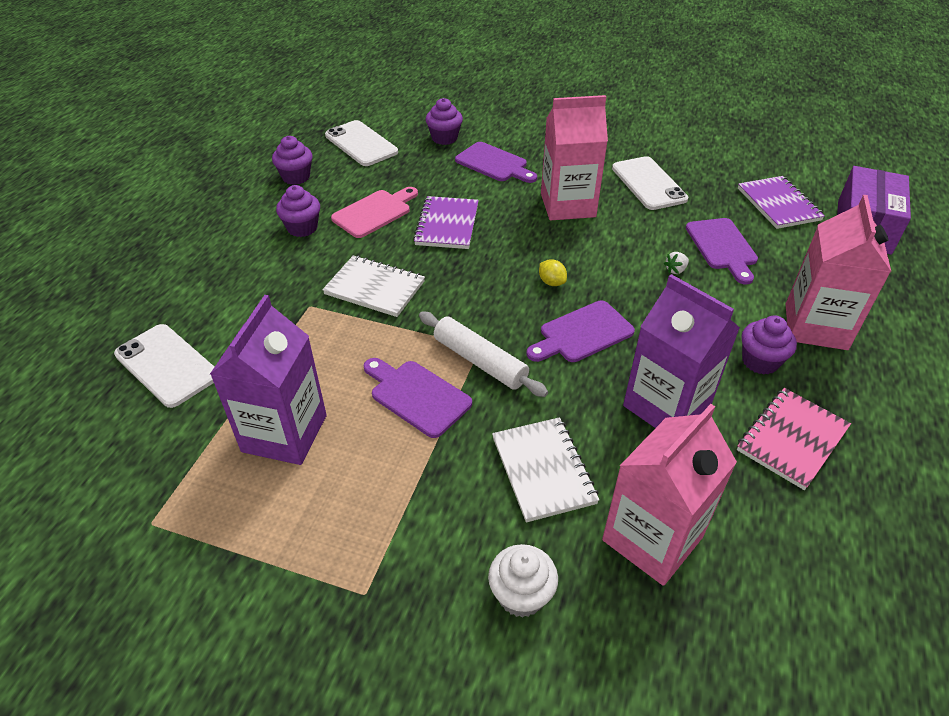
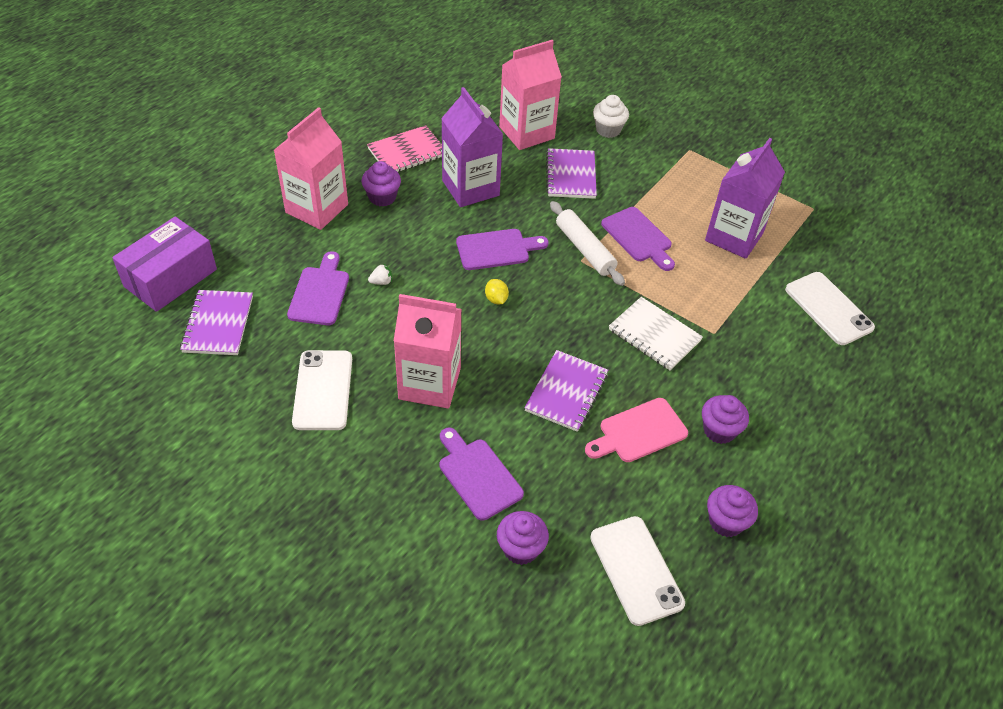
camera: 165 degrees left, 5 degrees up
(543, 470) = (571, 175): white notebook -> purple notebook

